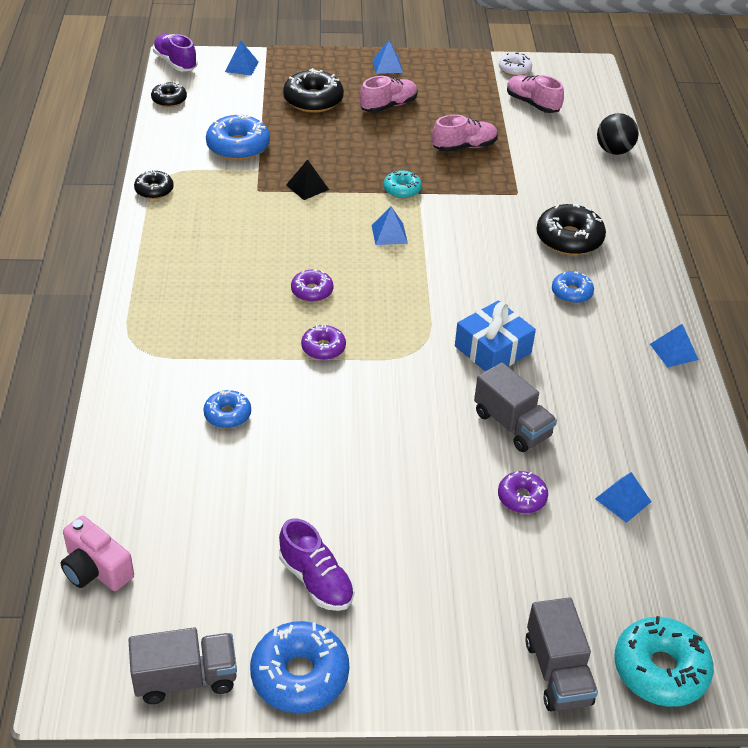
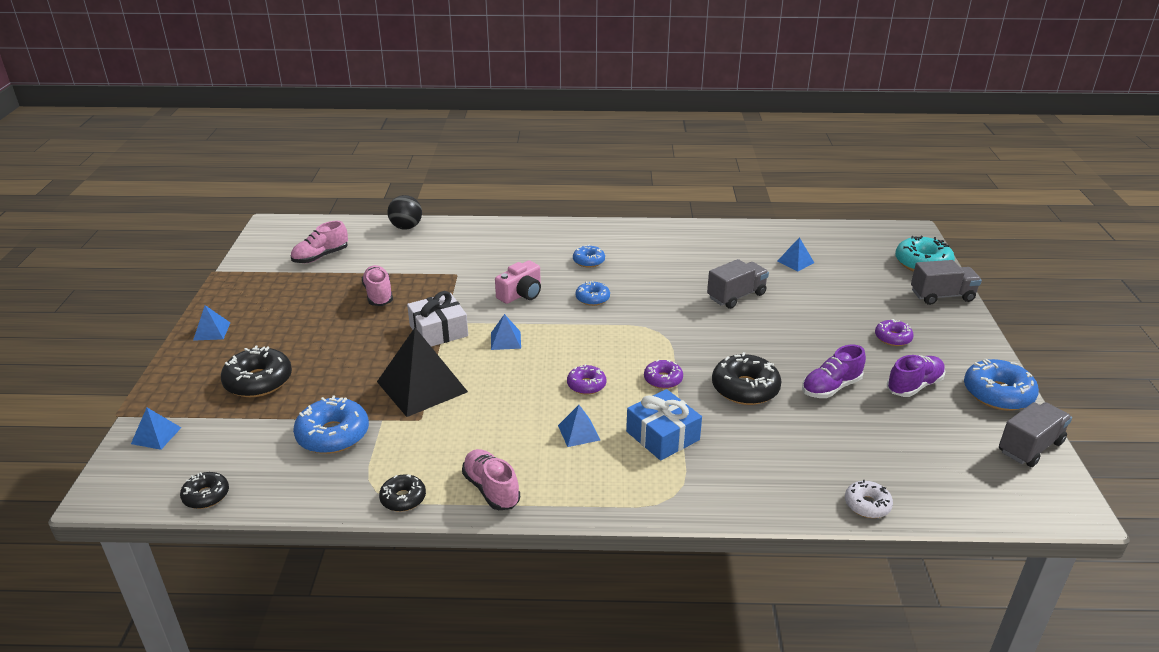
camera: 85 degrees left, 10 degrees down
(96, 569) = (954, 503): pink camera -> pink camera (521, 294)
(175, 63) = (114, 494): purple shoe -> purple shoe (831, 387)
(185, 679) = (1030, 447): grey truck -> grey truck turned 60 degrees clockwise
(227, 415) = (755, 433): blue donut -> blue donut (592, 298)
(307, 187) = (422, 386): black pyramid -> black pyramid, size x2.11
(388, 106) = (291, 333): pink shoe -> pink shoe (491, 489)
(402, 190) = (438, 331): turquoise donut -> white gift
(493, 349) = (656, 298): blue gift -> blue gift (662, 435)
(514, 69) = (257, 261): white donut -> white donut (867, 505)
(521, 497) = (805, 297): purple donut -> purple donut (892, 338)
(569, 239) = (522, 256): black donut -> black donut (745, 388)
(673, 351) = (651, 230): blue pyramid -> blue pyramid (578, 432)

